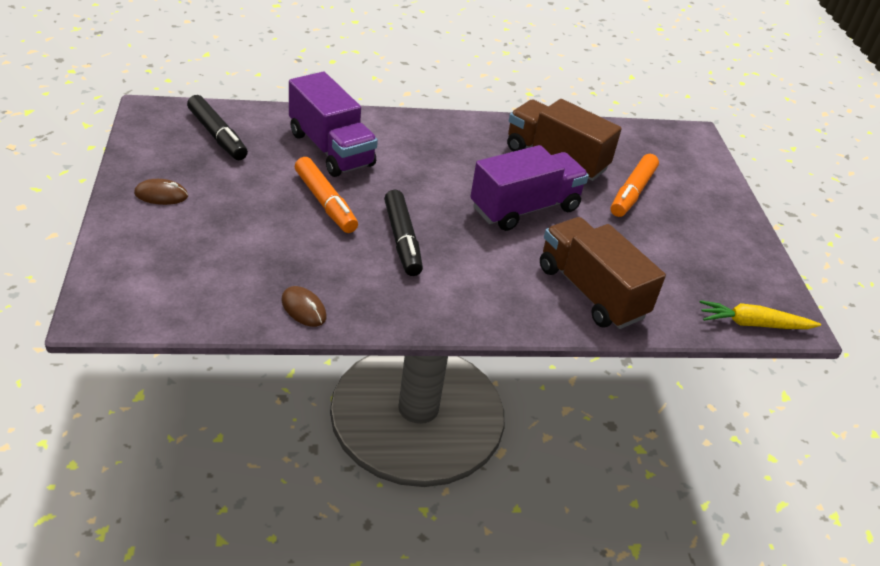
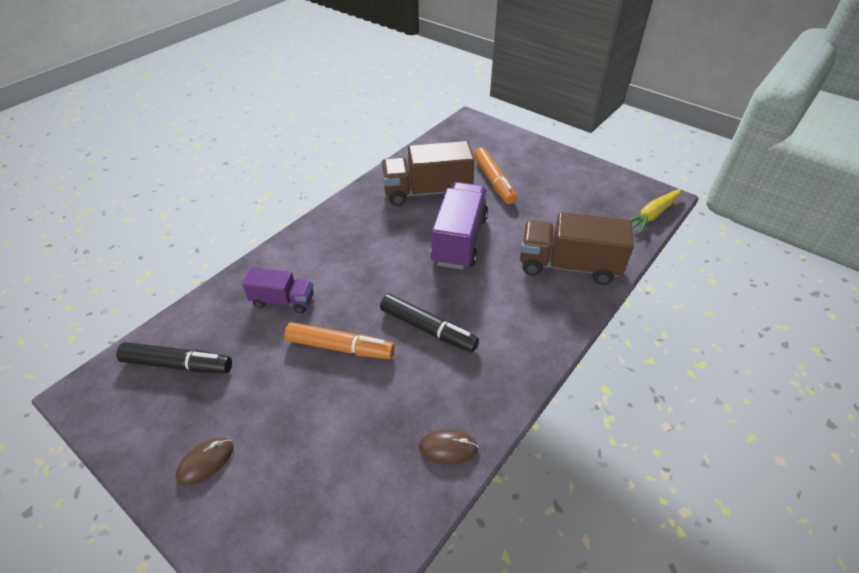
camera: 40 degrees left, 5 degrees up
(331, 149) = (283, 301): purple truck -> purple truck, size x0.59

